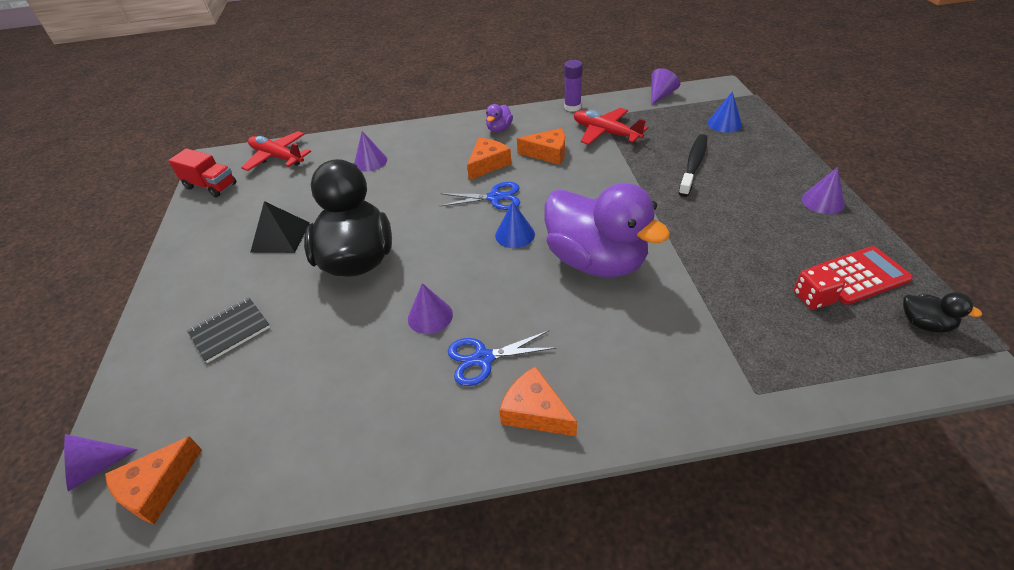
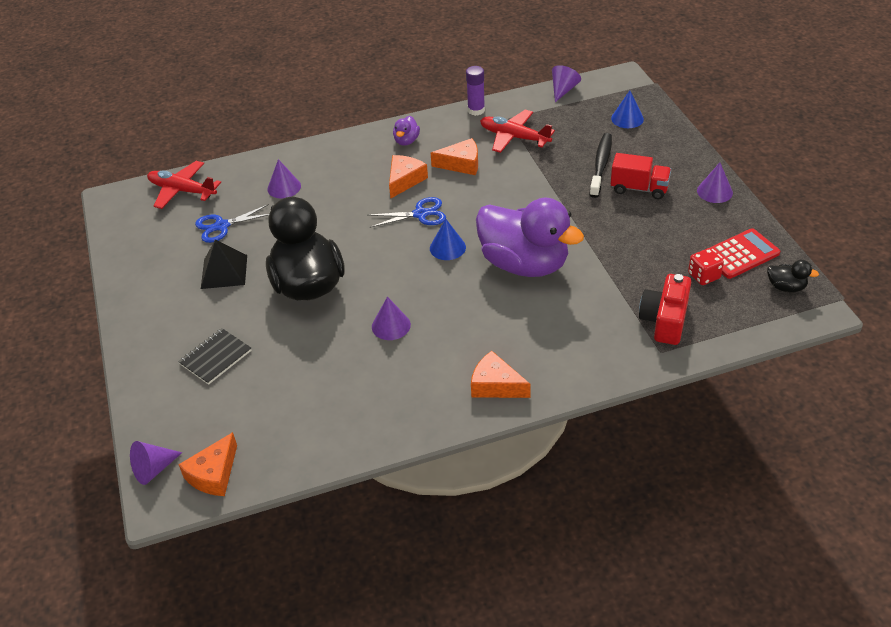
camera: 10 degrees left, 0 degrees up
(211, 186) = (125, 228): red truck -> red truck (639, 188)
(483, 358) = (445, 353): blue scissors -> blue scissors (222, 226)
(762, 350) = (665, 320): none -> red camera

